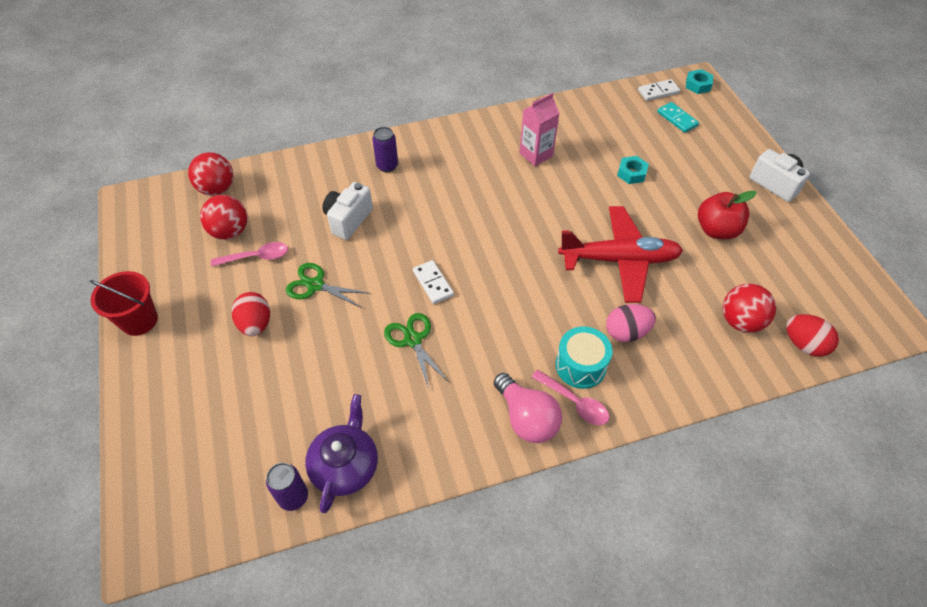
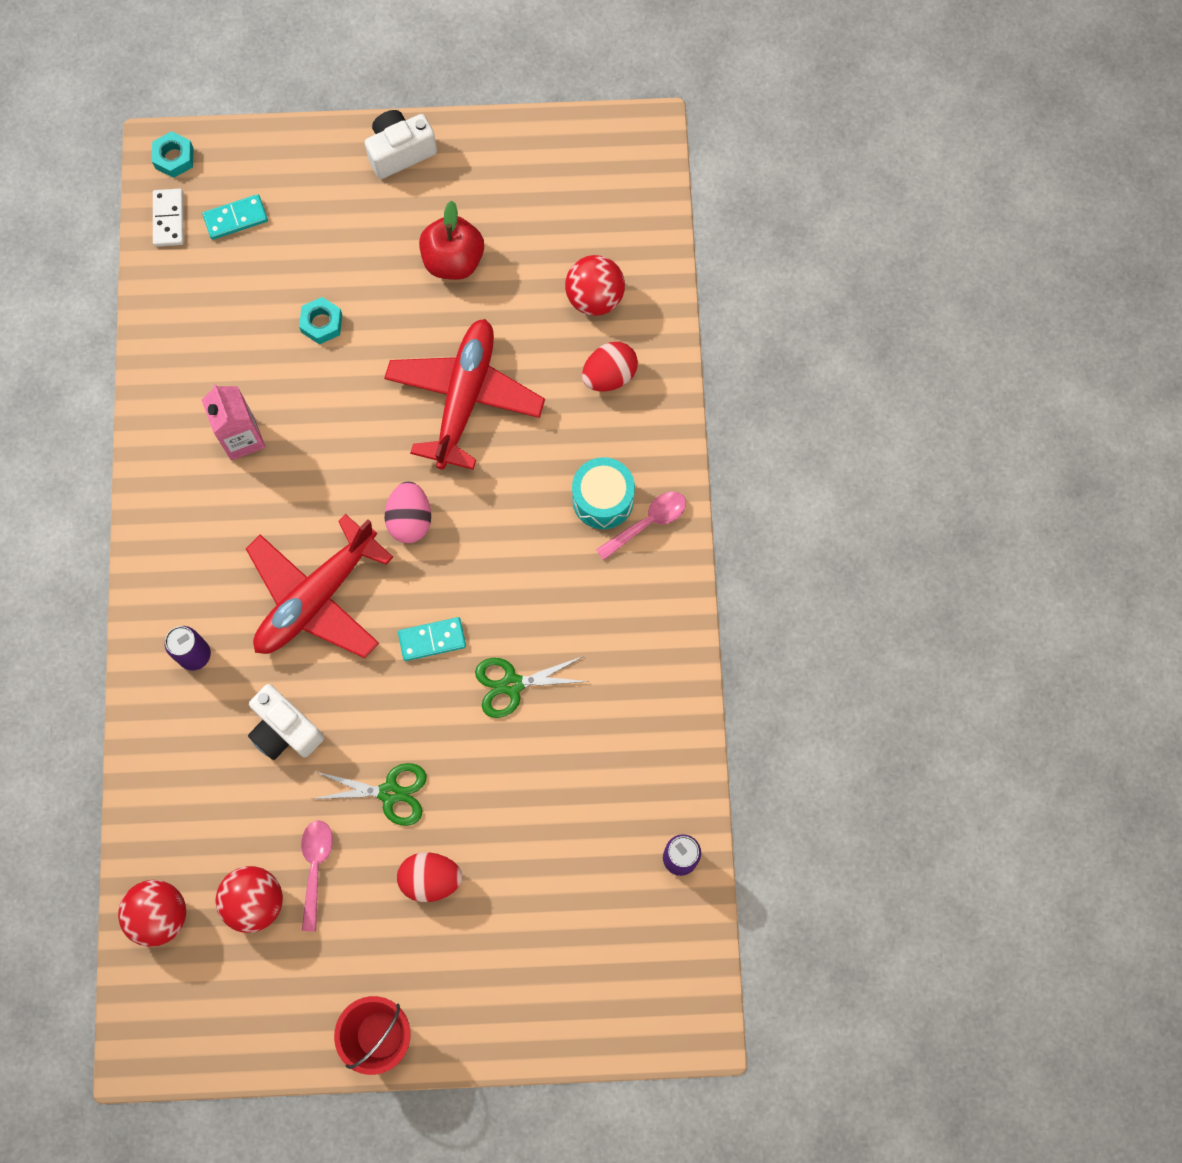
camera: 75 degrees left, 20 degrees up
(315, 285) = (390, 793): green scissors -> green scissors turned 120 degrees counterclockwise
(345, 465) = (657, 795): purple teapot -> none
(433, 283) = (432, 640): white domino -> turquoise domino
(443, 214) = (316, 597): none -> red plane
(526, 418) = (653, 581): pink light bulb -> none
(626, 332) = (573, 431): pink egg -> pink egg (410, 520)
(804, 344) = (644, 245): red egg -> red egg (609, 376)

